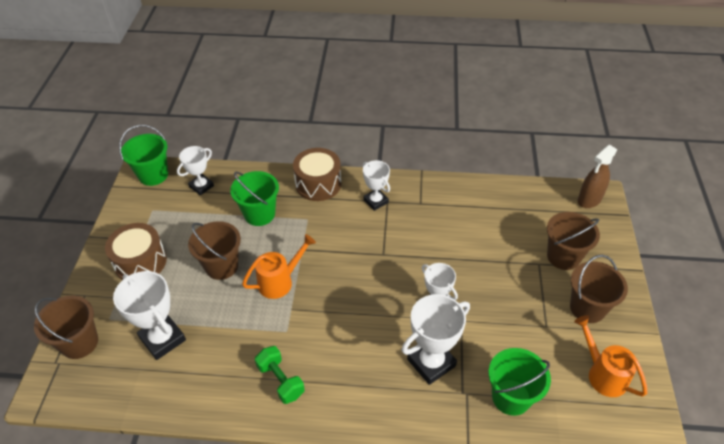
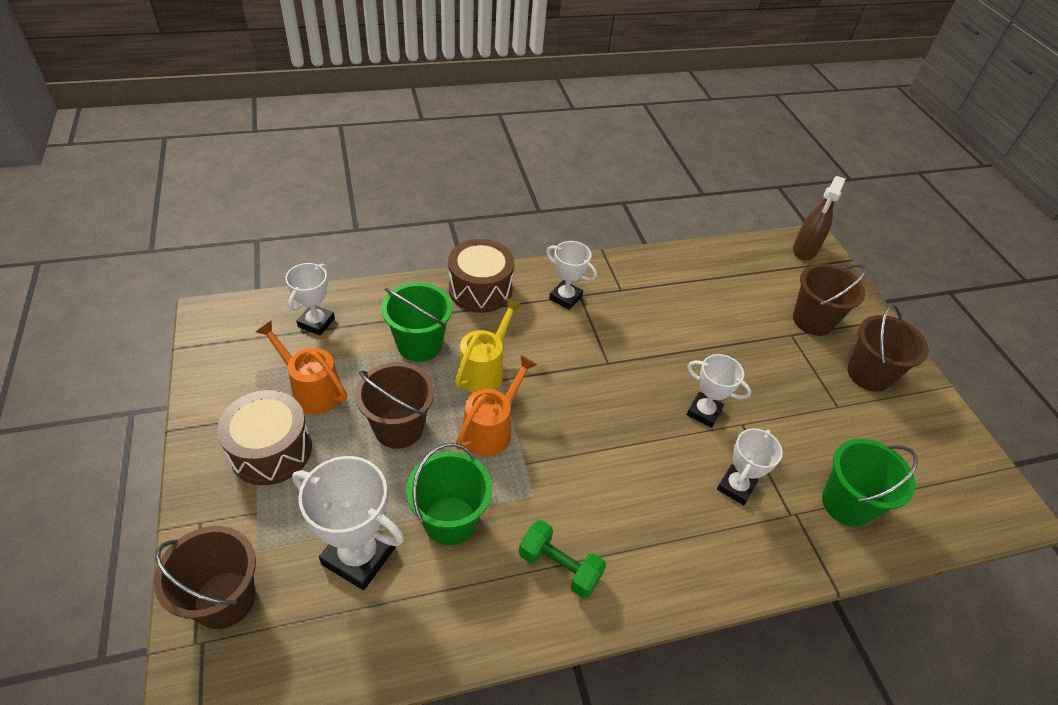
camera: 25 degrees left, 0 degrees up
(153, 175) = (234, 320): green bucket -> green bucket (450, 520)
(294, 240) = (485, 370): none -> yellow watering can
(431, 363) = (736, 487): white trophy -> white trophy, size x0.64
(602, 373) = (924, 447): orange watering can -> orange watering can (311, 390)

